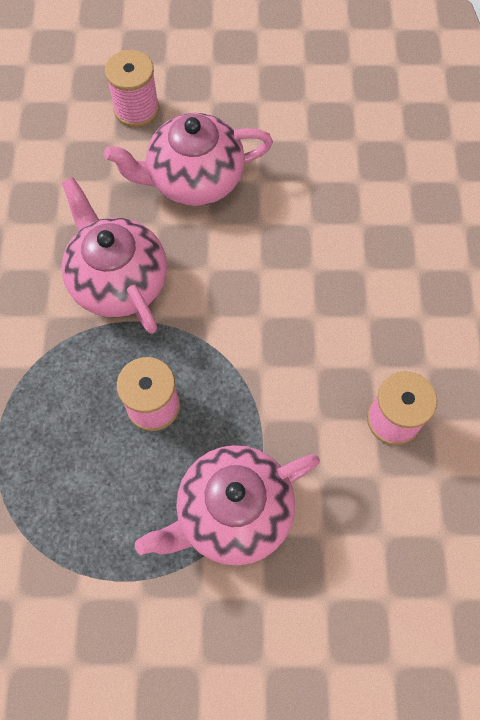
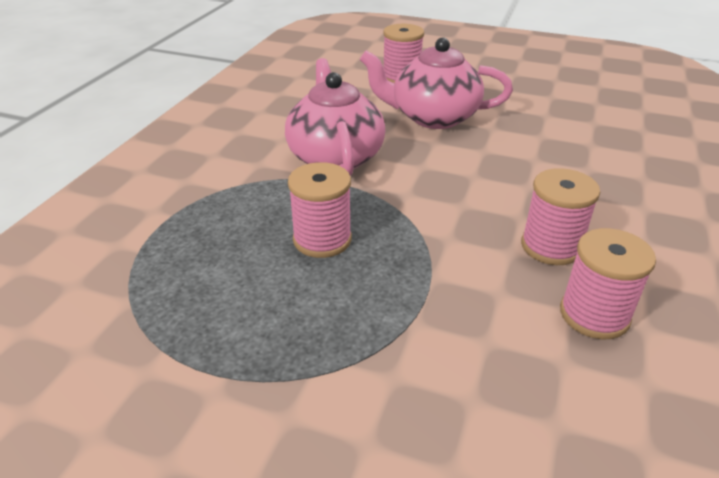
camera: 20 degrees right, 30 degrees down
(232, 512) = (365, 345): pink teapot -> none
(348, 349) = (551, 246): none -> pink spool

